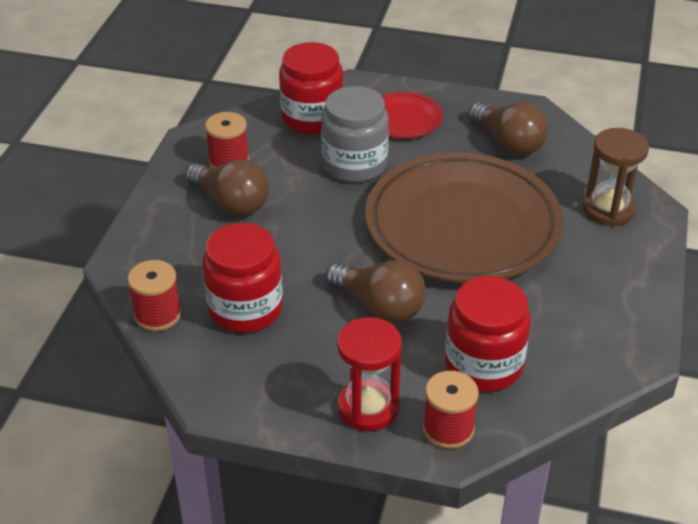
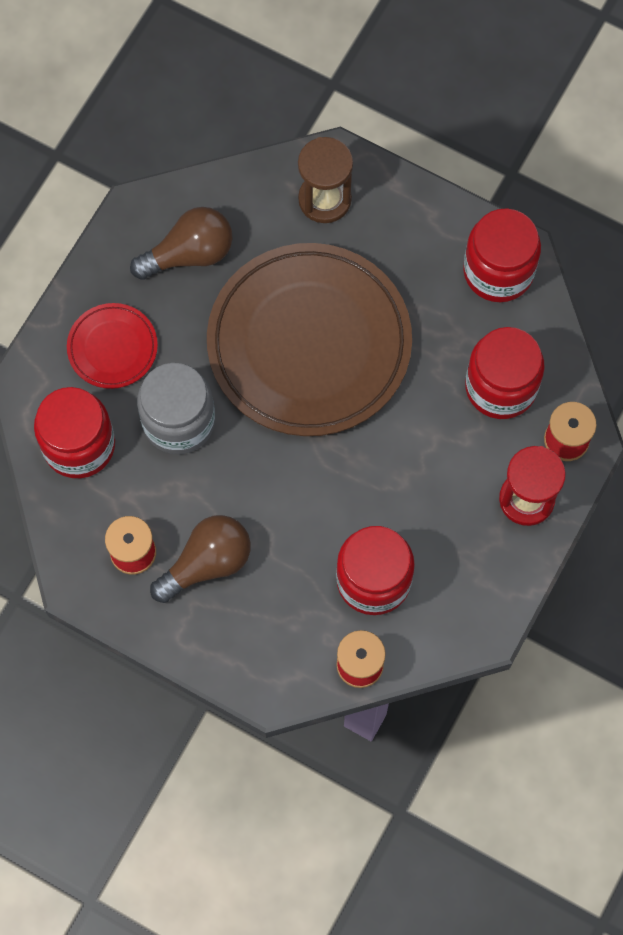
camera: 75 degrees left, 30 degrees up
(379, 306) = (403, 455): brown light bulb -> none
(608, 340) = (498, 271): none -> red jar

